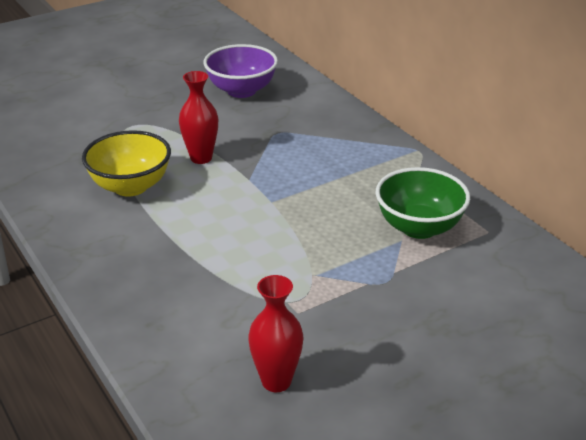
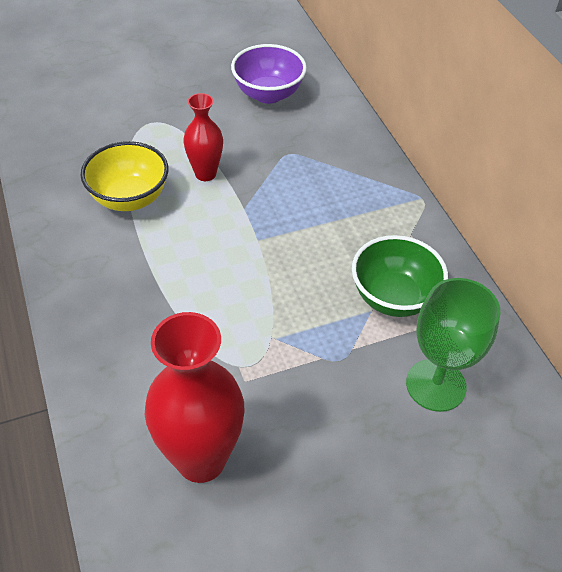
camera: 10 degrees right, 15 degrees up
(276, 381) = (201, 459): red vase -> red vase, size x1.75
(484, 287) = (436, 385): none -> green goblet

